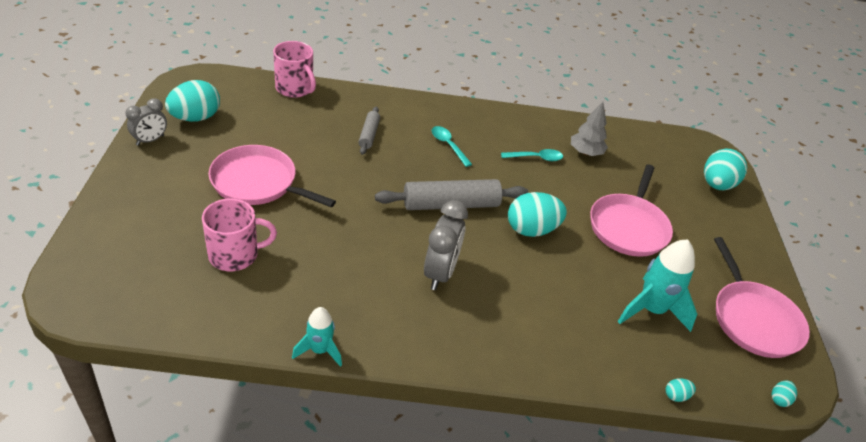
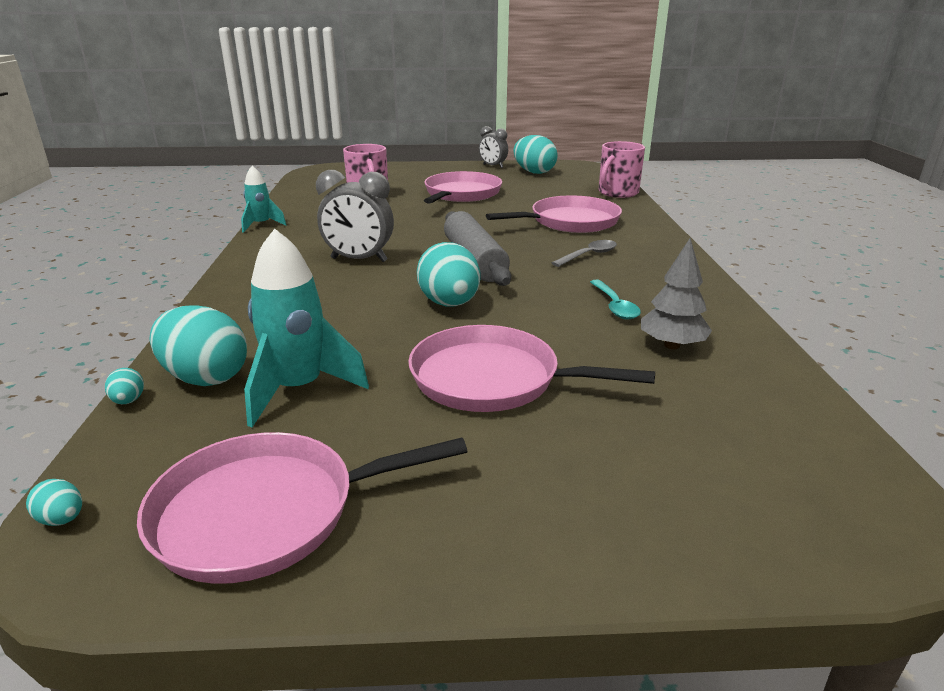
camera: 90 degrees right, 15 degrees down
(369, 135) = (570, 222): grey rolling pin -> pink pan
(448, 145) = (589, 255): turquoise spoon -> grey spoon
(717, 185) = (715, 512): turquoise egg -> turquoise egg (205, 378)

